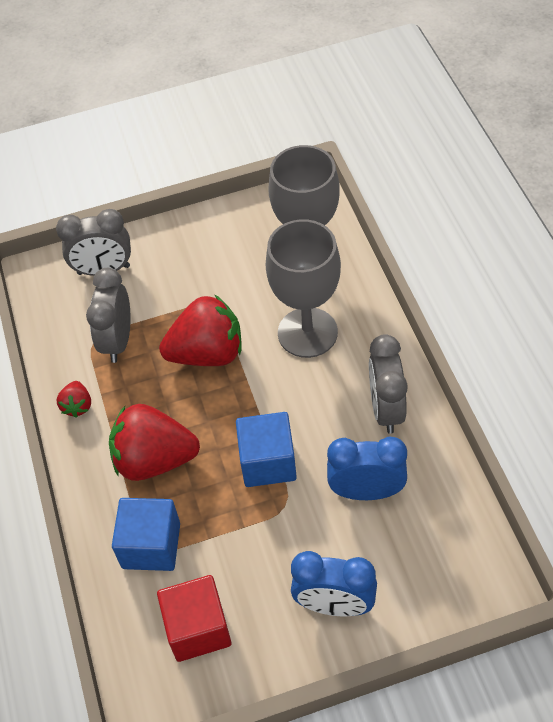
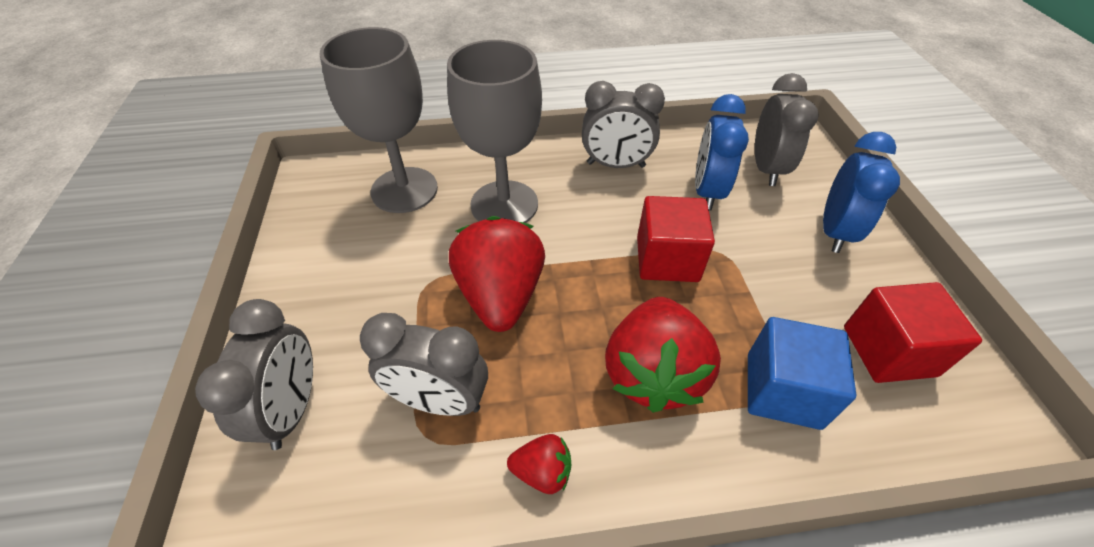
camera: 85 degrees left, 5 degrees down
(268, 462) = (667, 259): blue cube -> red cube
(419, 548) = (766, 169): none -> grey clock

